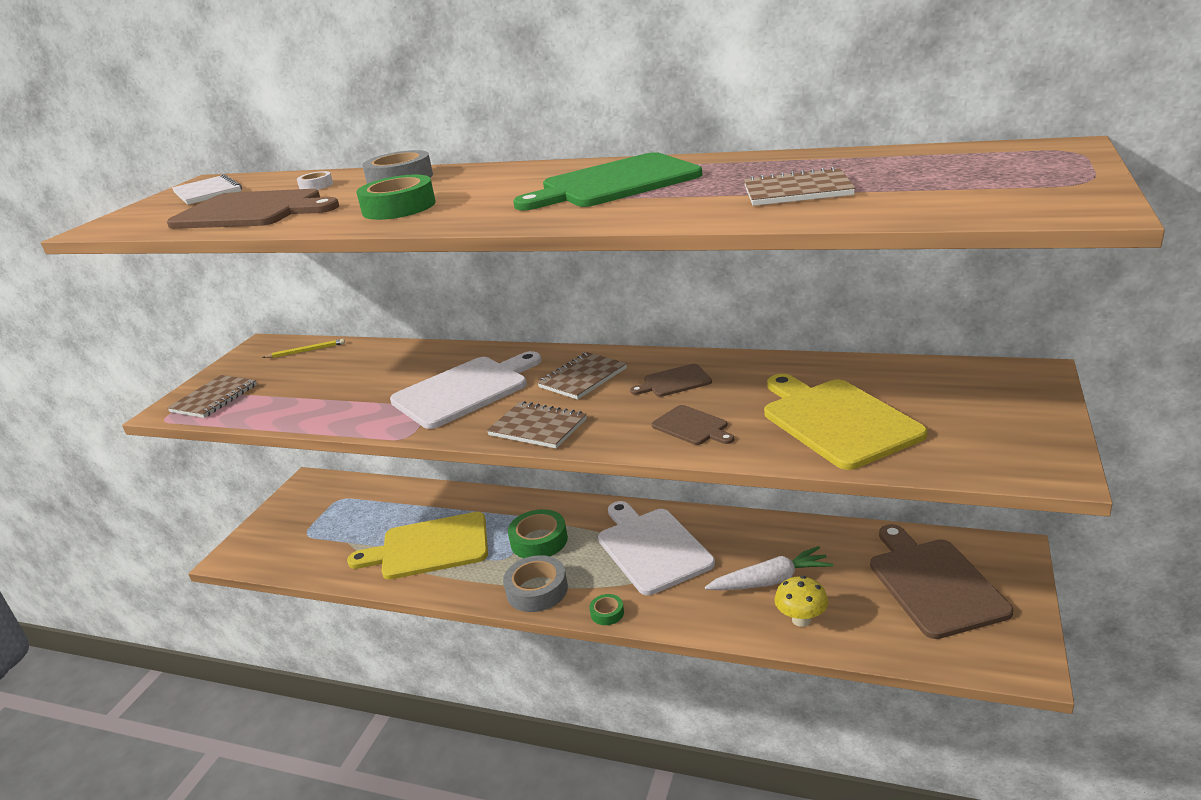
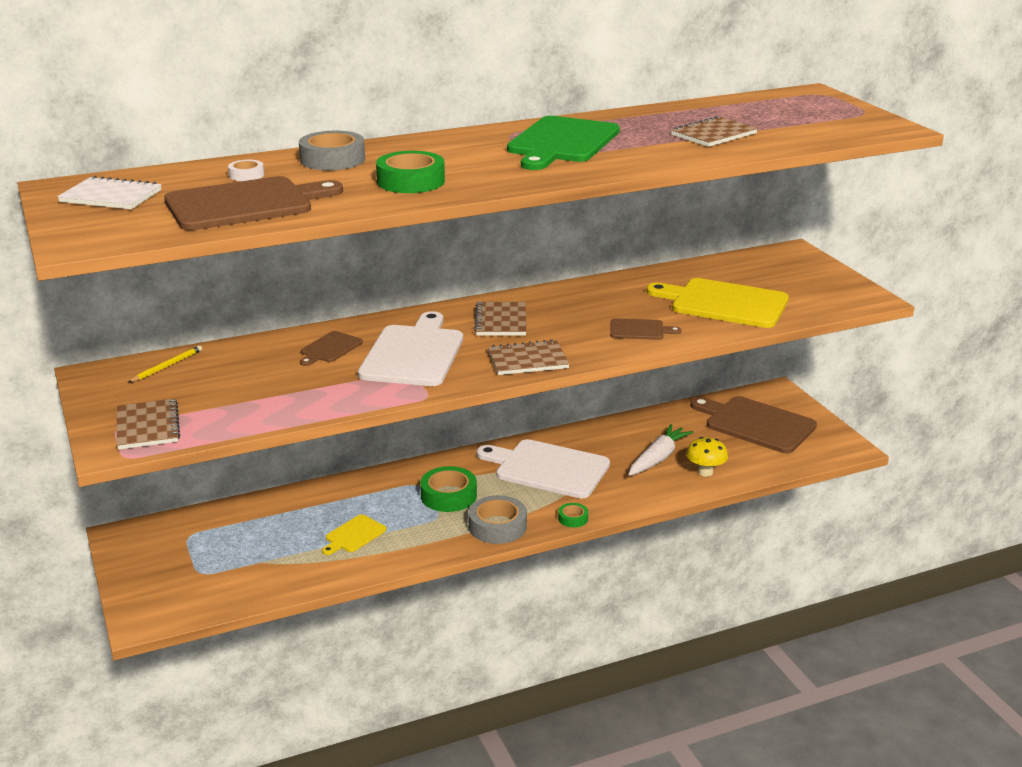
camera: 45 degrees left, 0 degrees up
(430, 547) = (354, 535): yellow cutting board -> yellow cutting board, size x0.49
(674, 381) = (578, 307): brown cutting board -> brown cutting board (330, 348)

